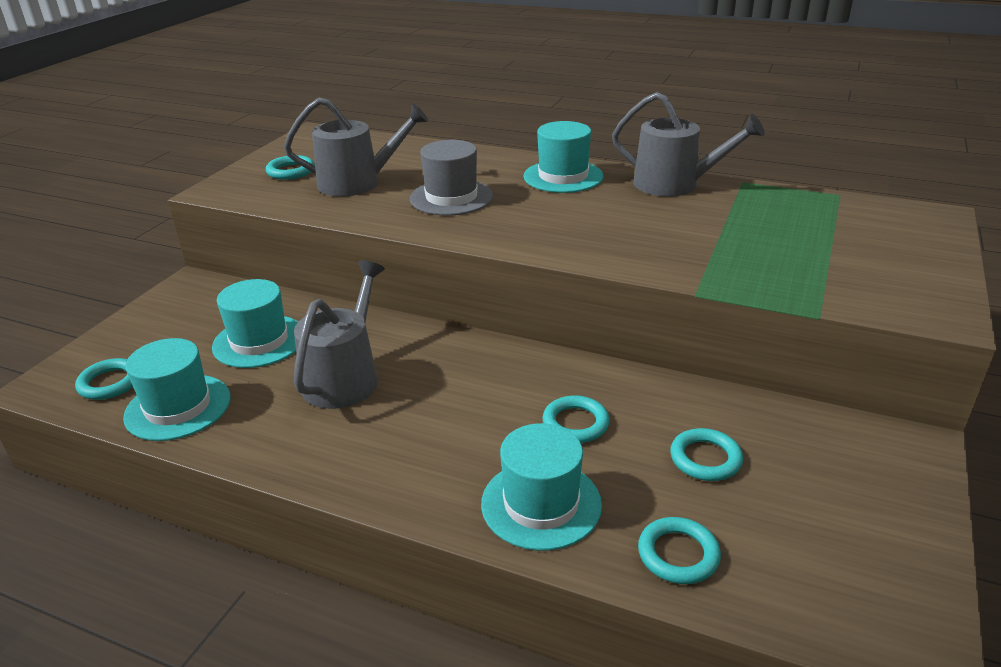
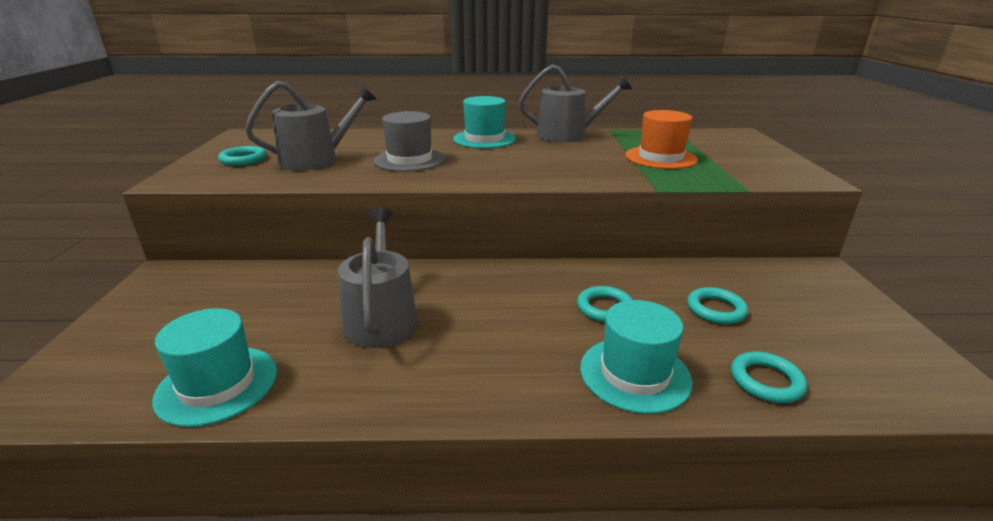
camera: 25 degrees left, 5 degrees down
(110, 383) = (115, 381): turquoise ring -> none
(259, 341) = (272, 307): turquoise hat -> none
(760, 242) = (660, 158): none -> orange hat

